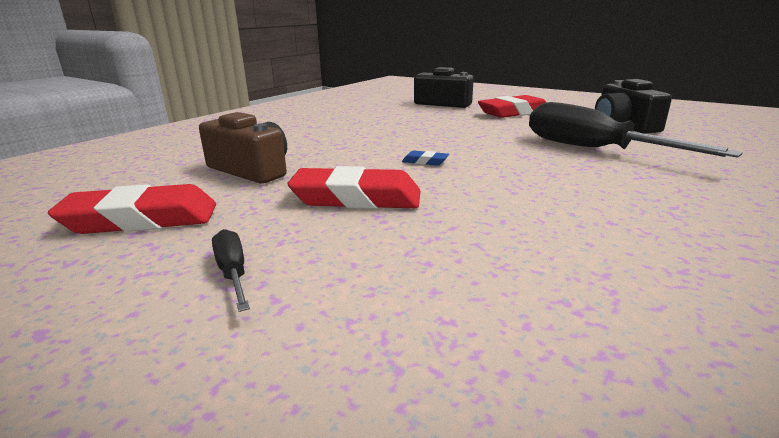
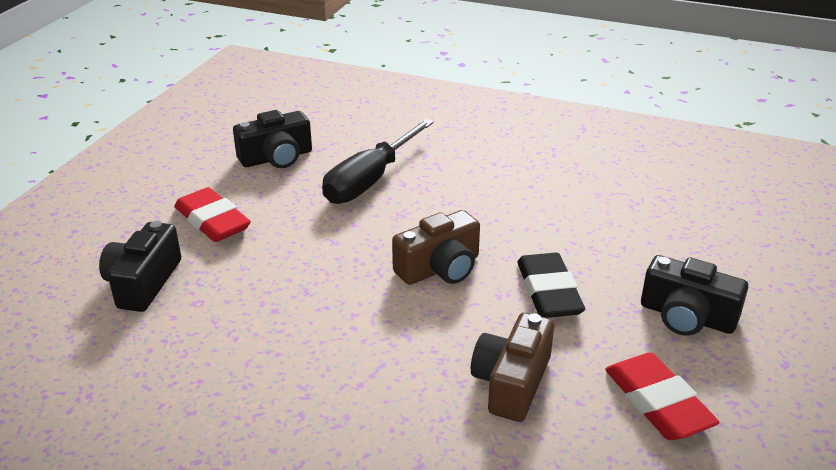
camera: 105 degrees left, 10 degrees up
(233, 273) = (687, 317): black screwdriver -> black camera
(356, 198) = (548, 292): red eraser -> black eraser
(425, 162) = (440, 268): blue eraser -> brown camera

